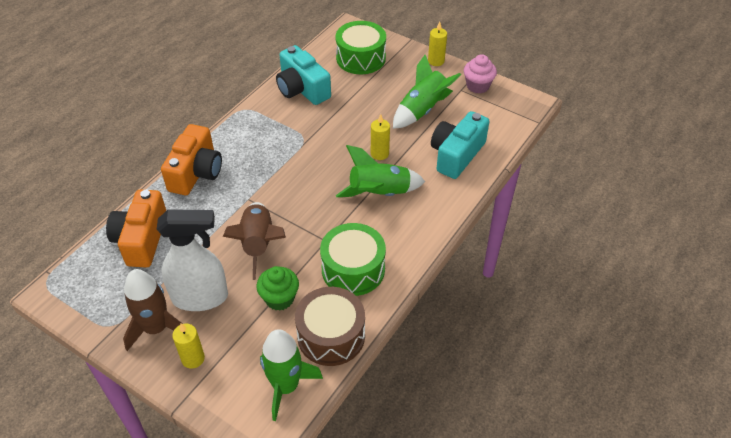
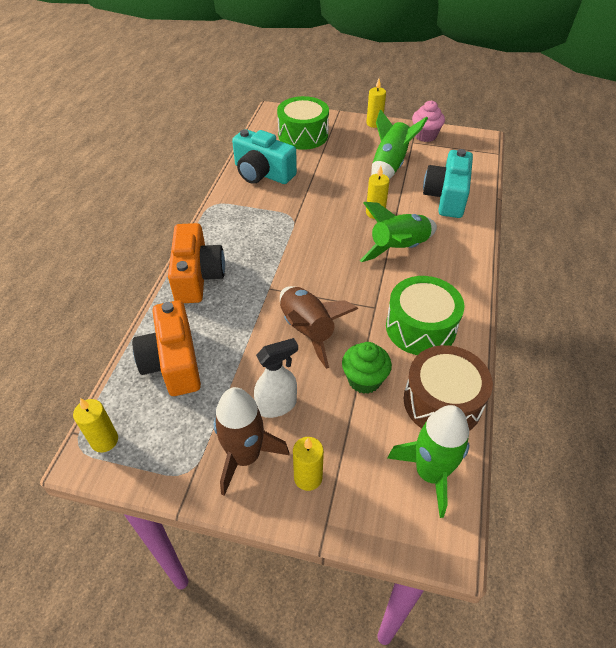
camera: 20 degrees left, 0 degrees up
(65, 284) = (104, 440): none -> yellow candle
(200, 297) = (277, 405): white spray bottle -> white spray bottle, size x0.62

